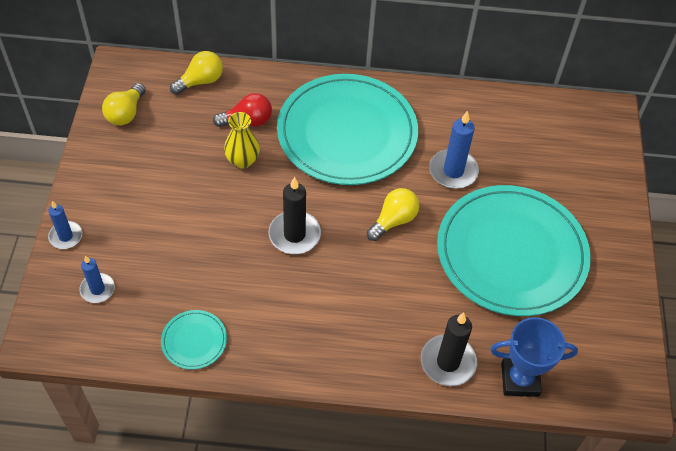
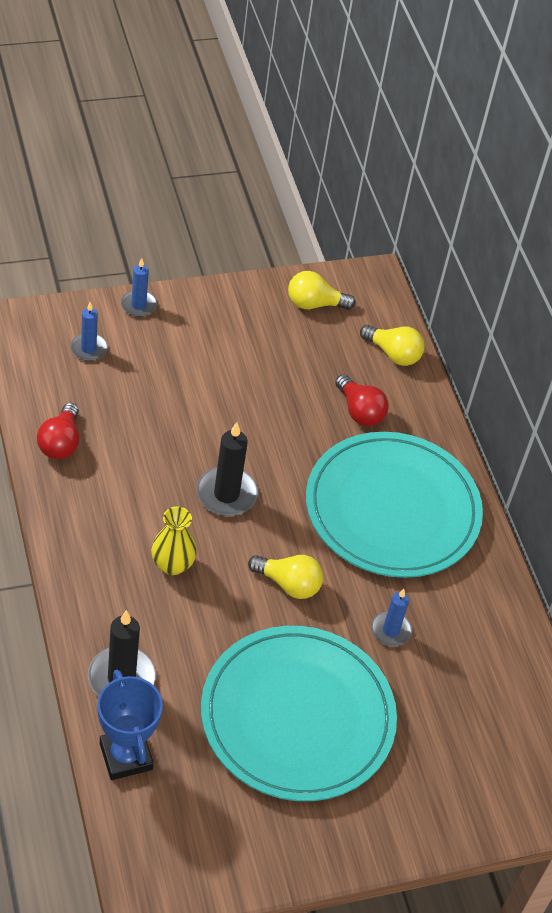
camera: 65 degrees right, 5 degrees down
(194, 341) = (60, 443): turquoise plate -> red light bulb
(242, 160) = (303, 421): yellow vase -> yellow vase (172, 564)
(453, 171) = (390, 630): blue candle -> blue candle, size x0.63

